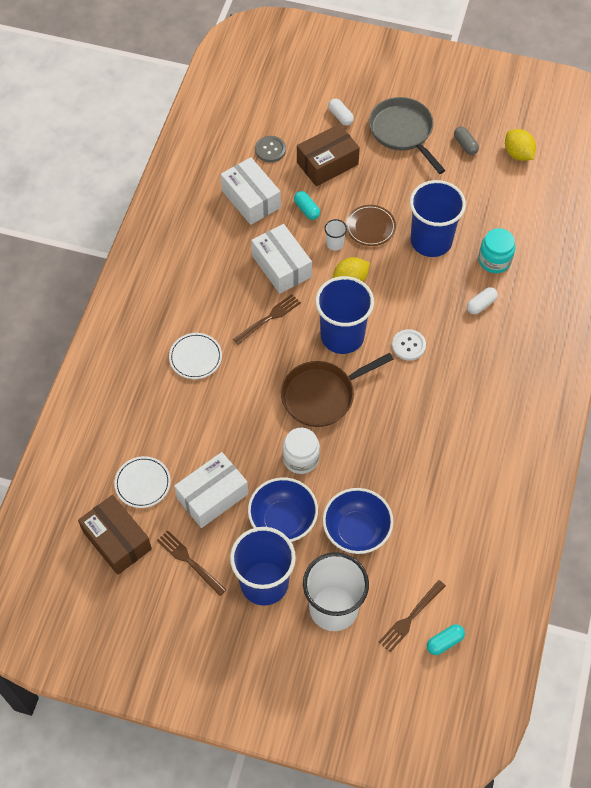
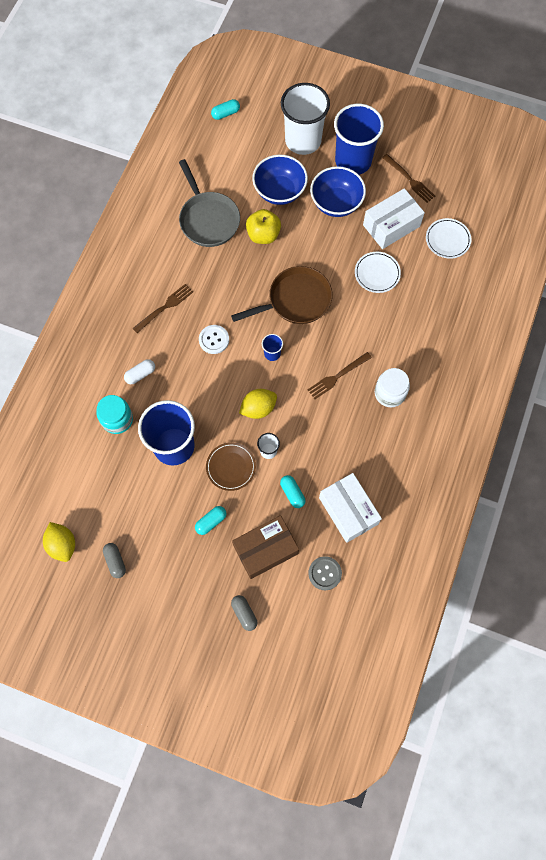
camera: 175 degrees left, 10 degrees up
(117, 540) = (466, 198): brown box -> none
(195, 357) = (405, 344): white plate -> white plate (377, 273)
(281, 266) = (322, 430): white box -> none
(301, 458) = (318, 249): white jar -> white jar (390, 393)
(340, 116) = (244, 613): white capsule -> grey capsule
(342, 336) = (272, 353): blue cup -> blue cup, size x0.41
(369, 471) = (263, 235): none -> yellow apple
(382, 181) = (211, 522): none -> turquoise capsule
(403, 132) = (179, 585): grey pan -> grey pan (208, 219)
(410, 618) = (247, 130): brown fork -> brown fork (165, 307)

